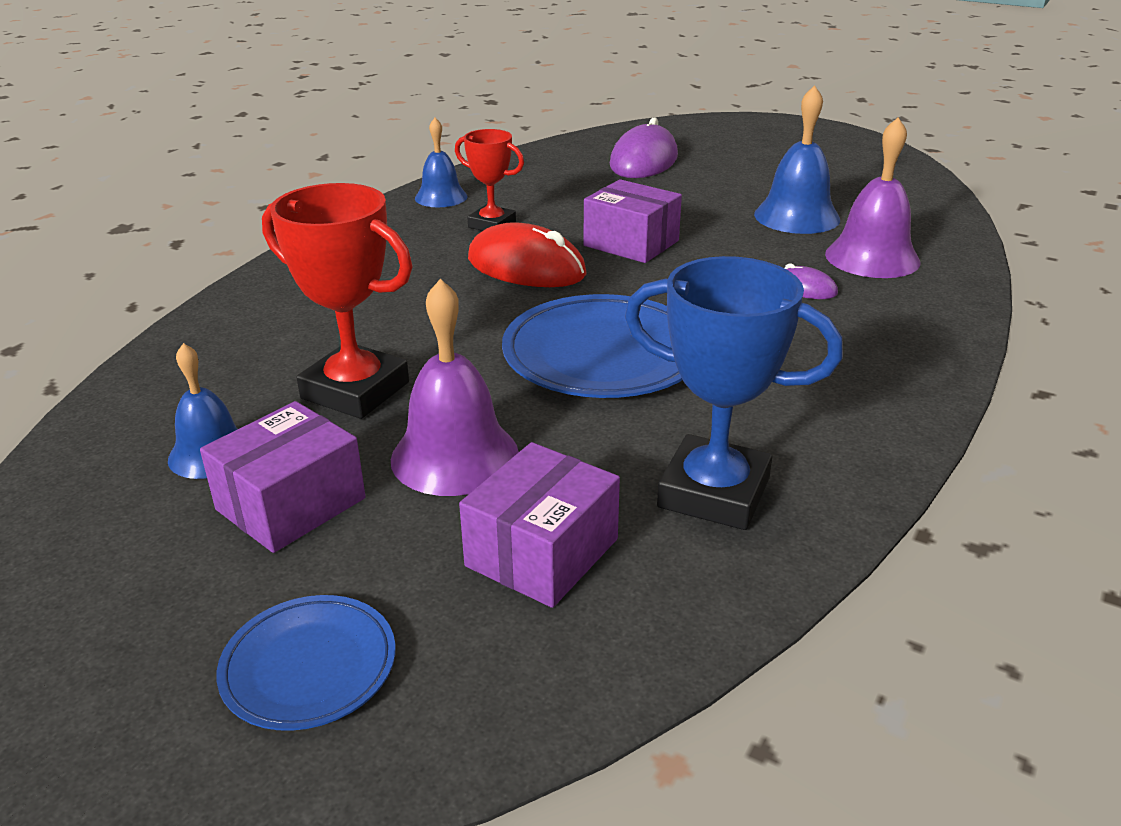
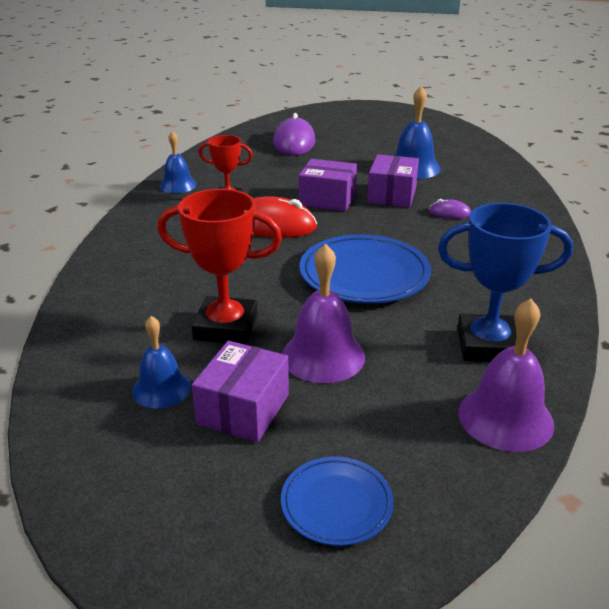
camera: 20 degrees left, 0 degrees up
(542, 552) = (419, 402): purple box -> purple box (392, 195)
(872, 257) = (473, 188): purple bell -> purple bell (505, 418)

